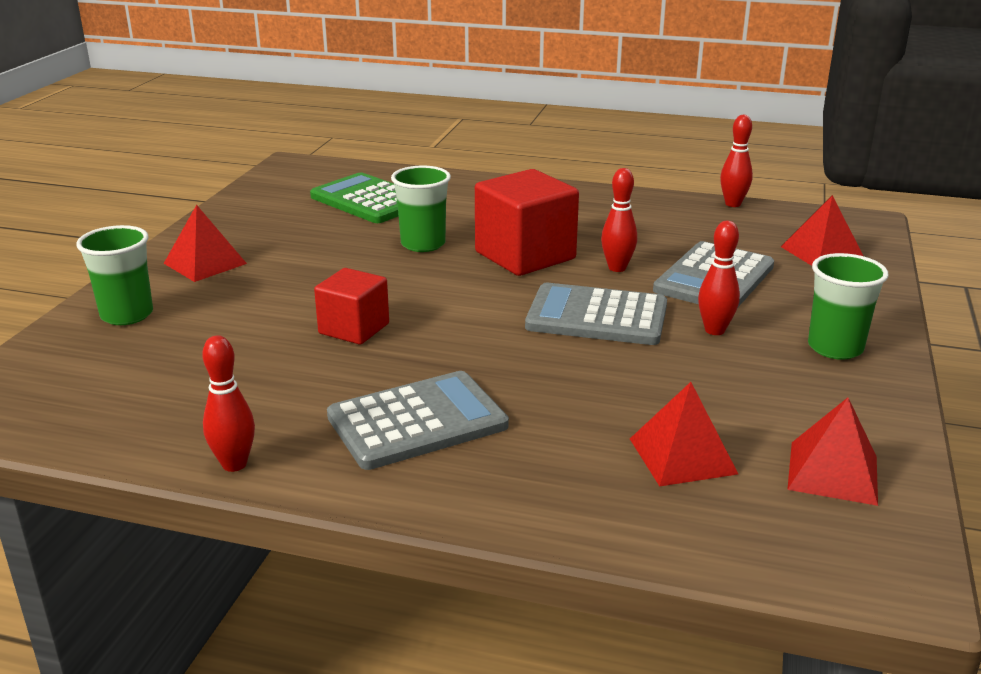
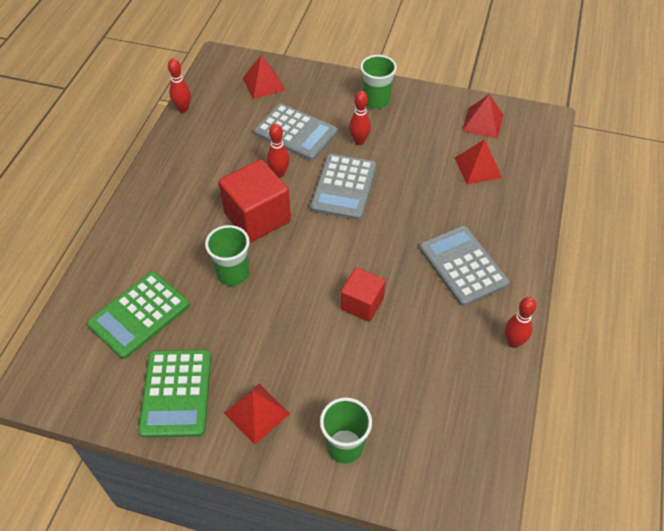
camera: 90 degrees left, 25 degrees up
(254, 222) = (176, 393): none -> green calculator

